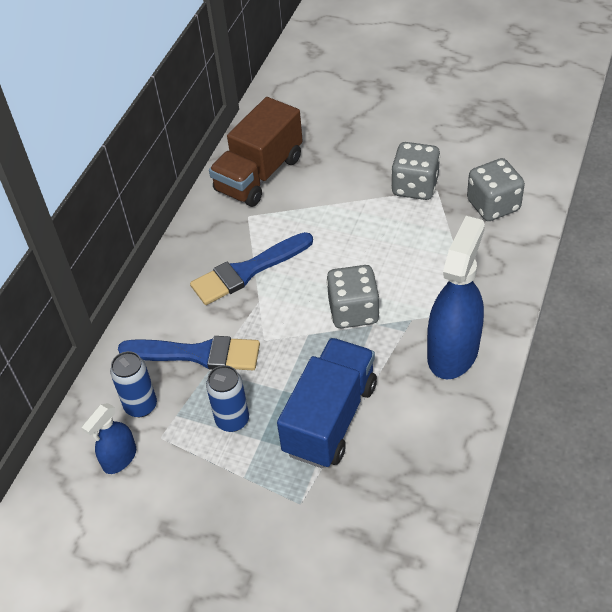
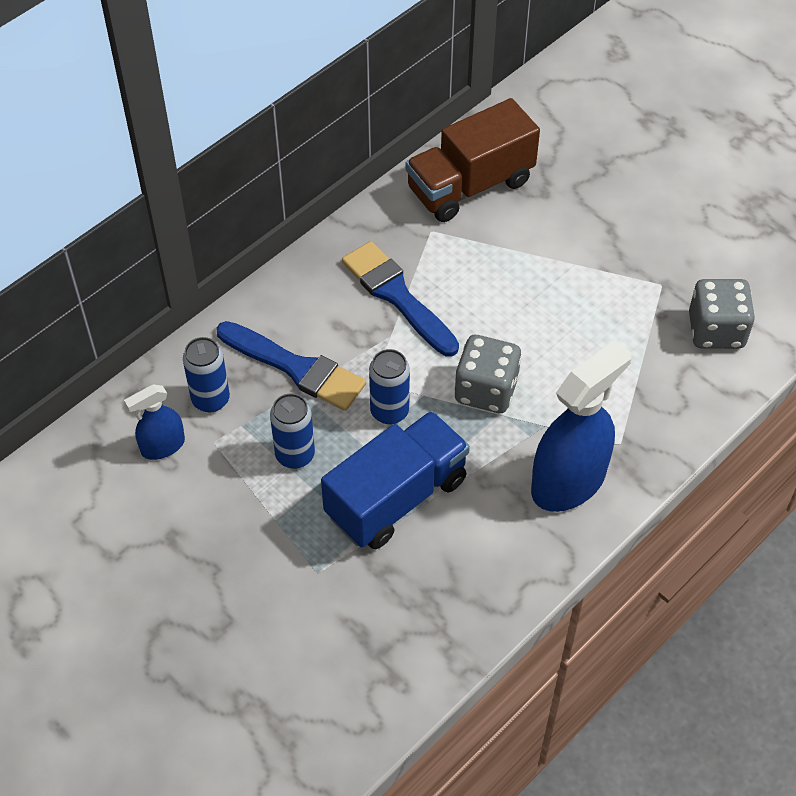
camera: 20 degrees right, 5 degrees up
(247, 271) = (397, 296): blue brush -> blue brush turned 60 degrees clockwise
(289, 356) = (389, 411): none -> blue can
(415, 186) = (638, 271): grey dice -> none

